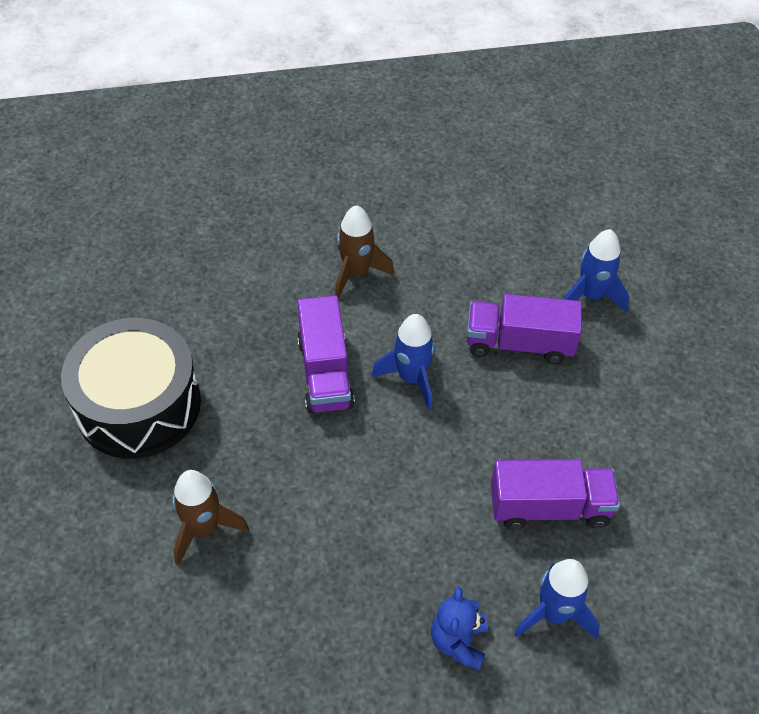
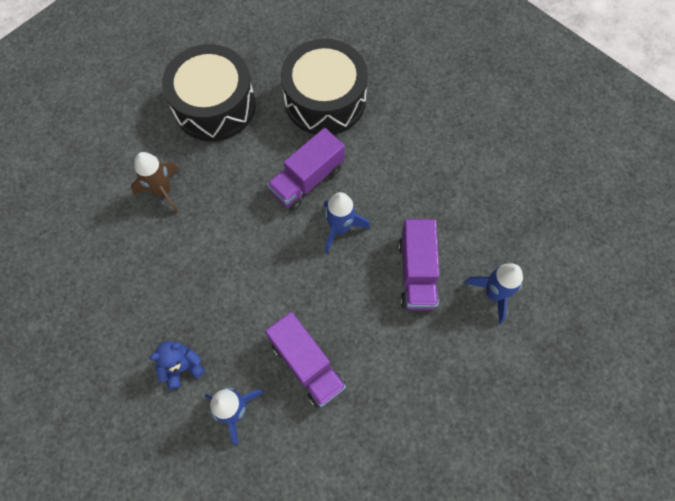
camera: 55 degrees right, 15 degrees up
(240, 296) = (325, 100): none -> black drum
(356, 273) = (393, 147): brown rocket -> none
(519, 343) = (416, 273): purple truck -> purple truck turned 150 degrees counterclockwise

